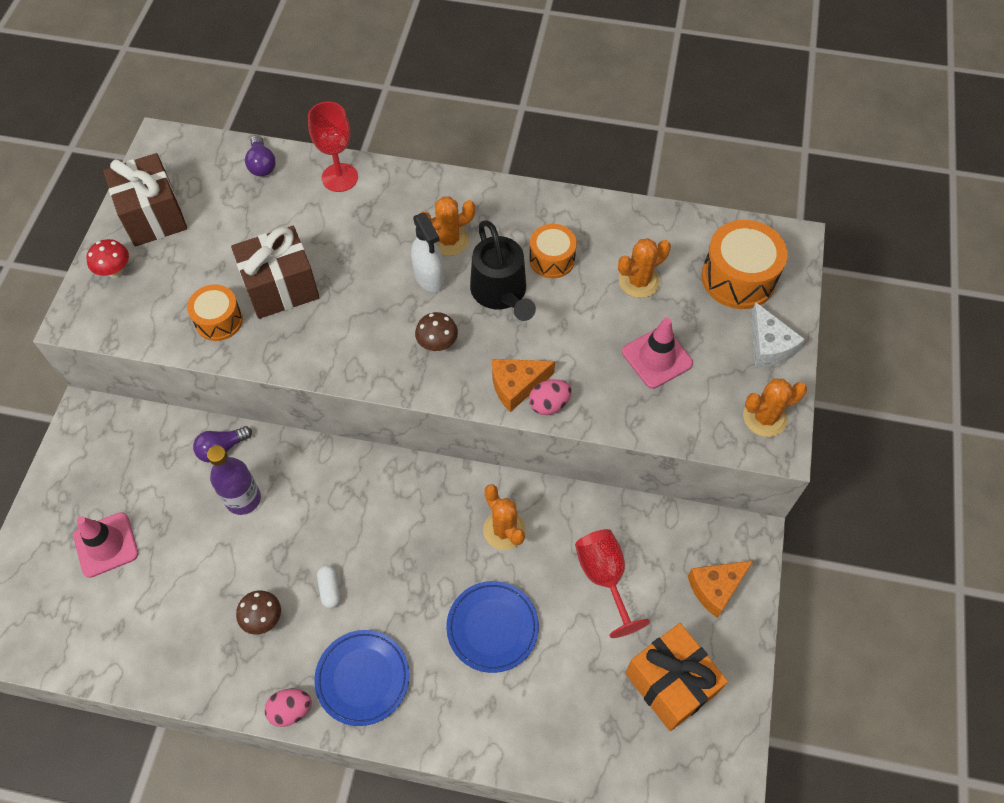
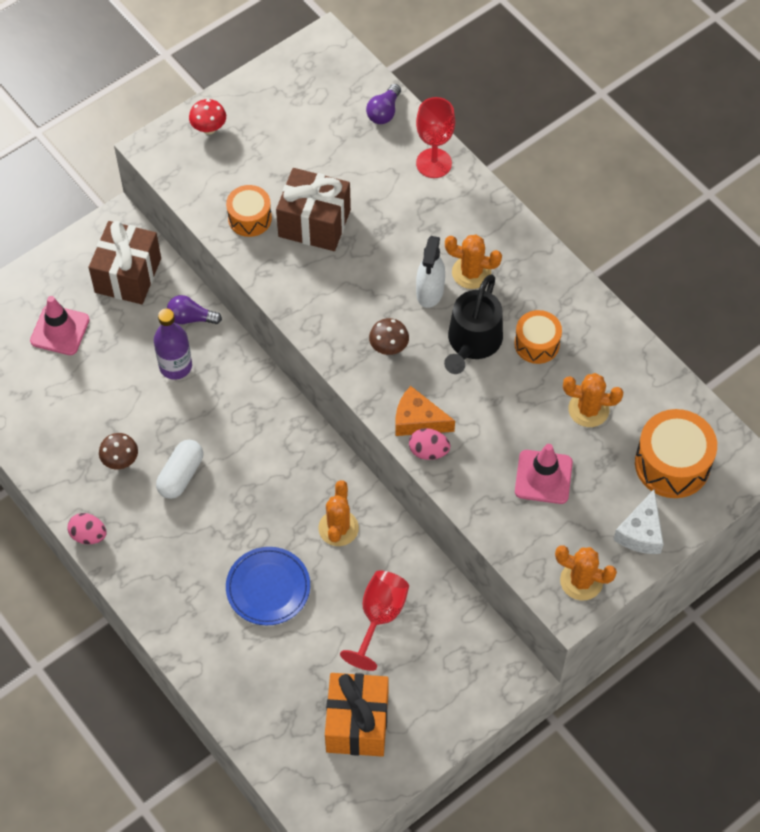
camera: 40 degrees right, 0 degrees up
(153, 216) = (270, 102): brown gift -> brown gift (128, 275)
(330, 589) = (181, 475): white capsule -> white capsule, size x1.65
(363, 678) = (152, 552): blue plate -> none
(716, 588) = (454, 688): orange cheese -> none

